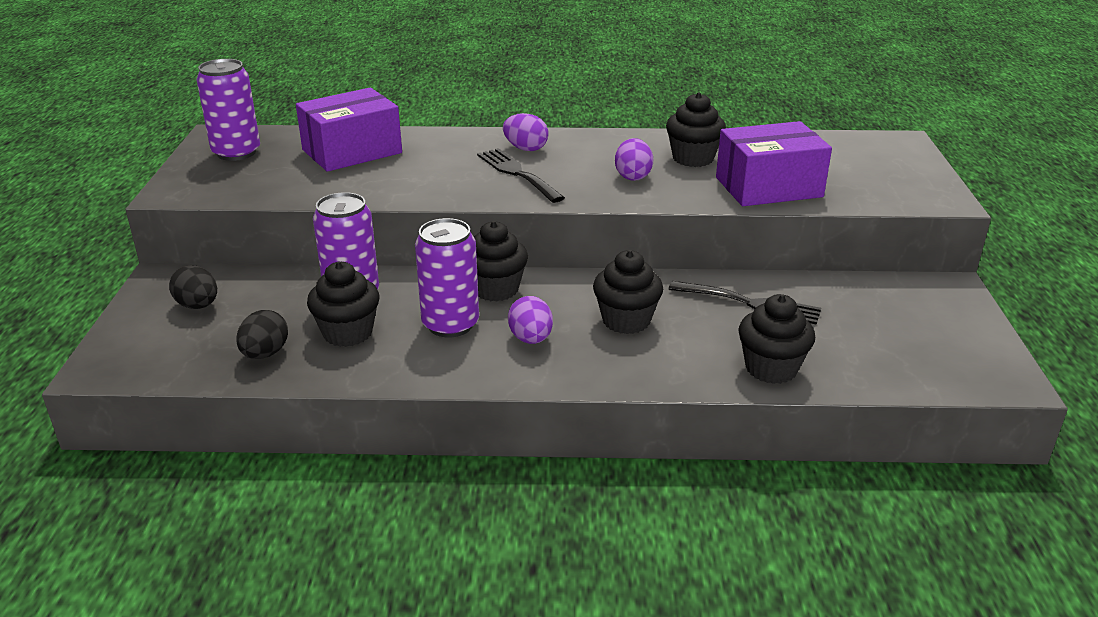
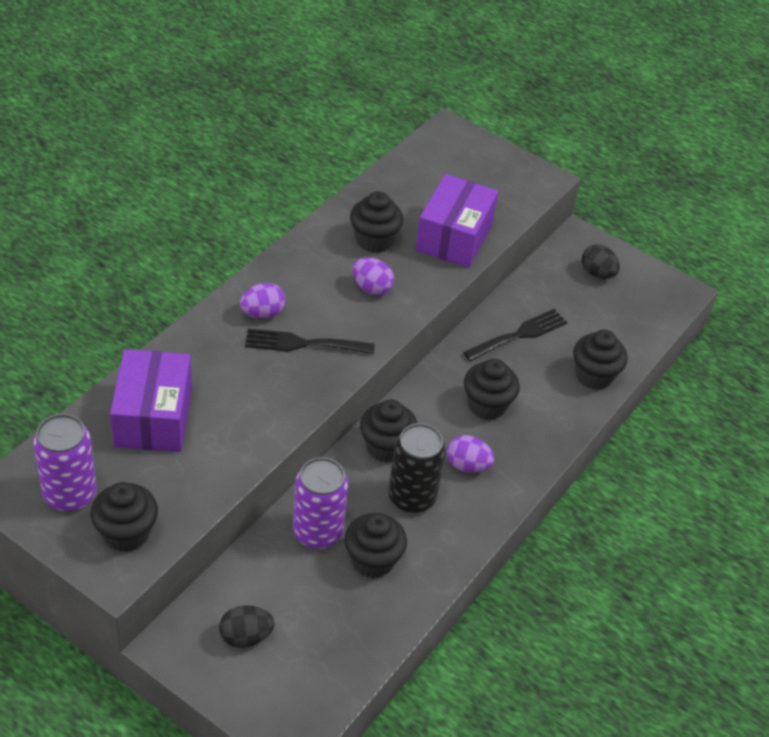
camera: 60 degrees left, 15 degrees up
(217, 182) = (126, 533): none -> black cupcake
(265, 354) = (360, 622): black egg -> black egg (597, 273)
(450, 324) = (412, 497): purple can -> black can

